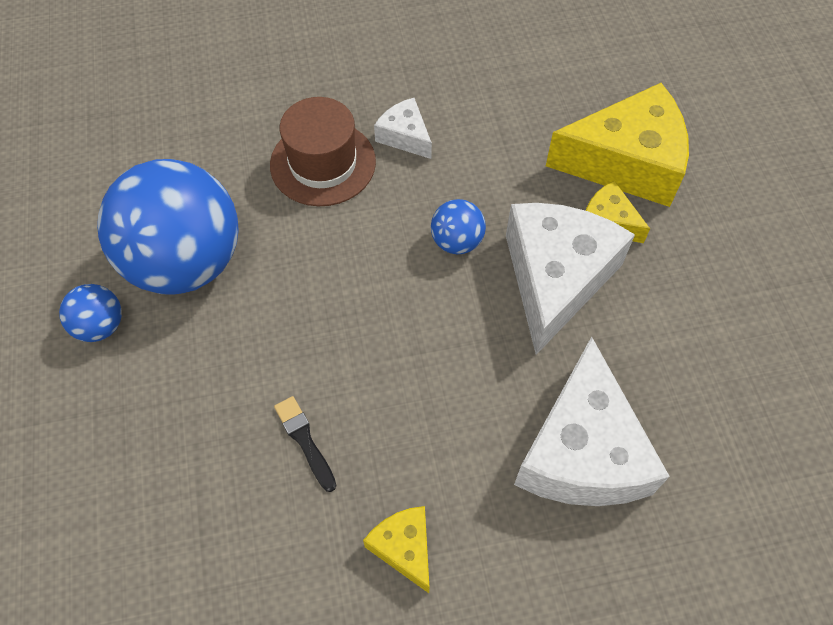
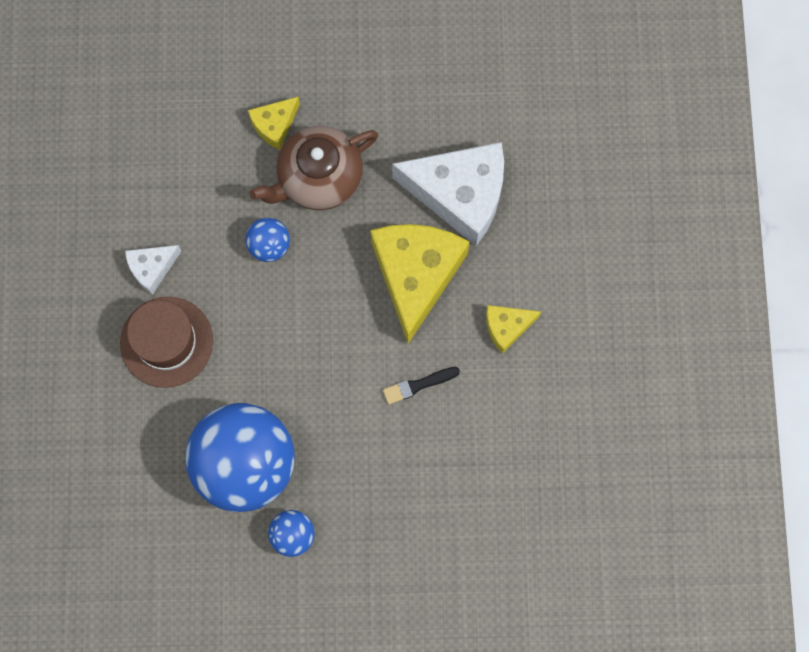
camera: 80 degrees left, 15 degrees up
(556, 278) = (318, 178): white cheese -> brown teapot
(626, 162) = (219, 94): yellow cheese -> yellow cheese (416, 275)

